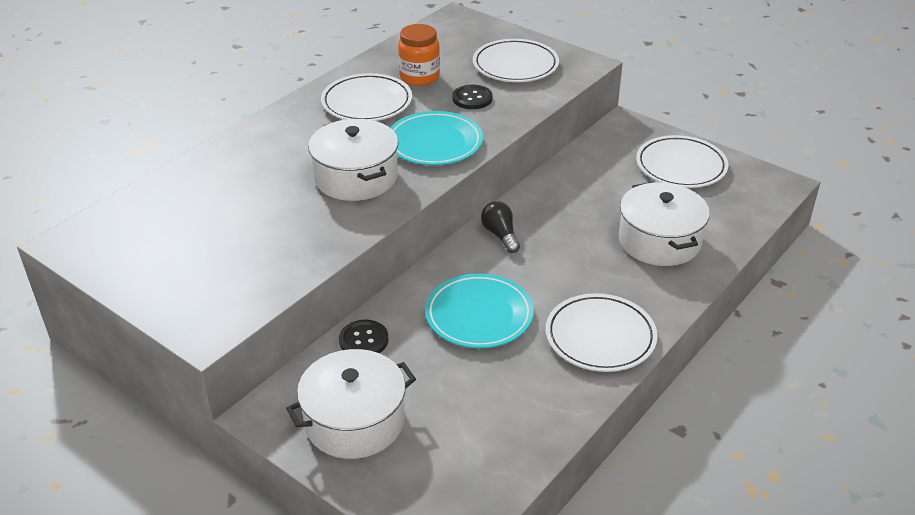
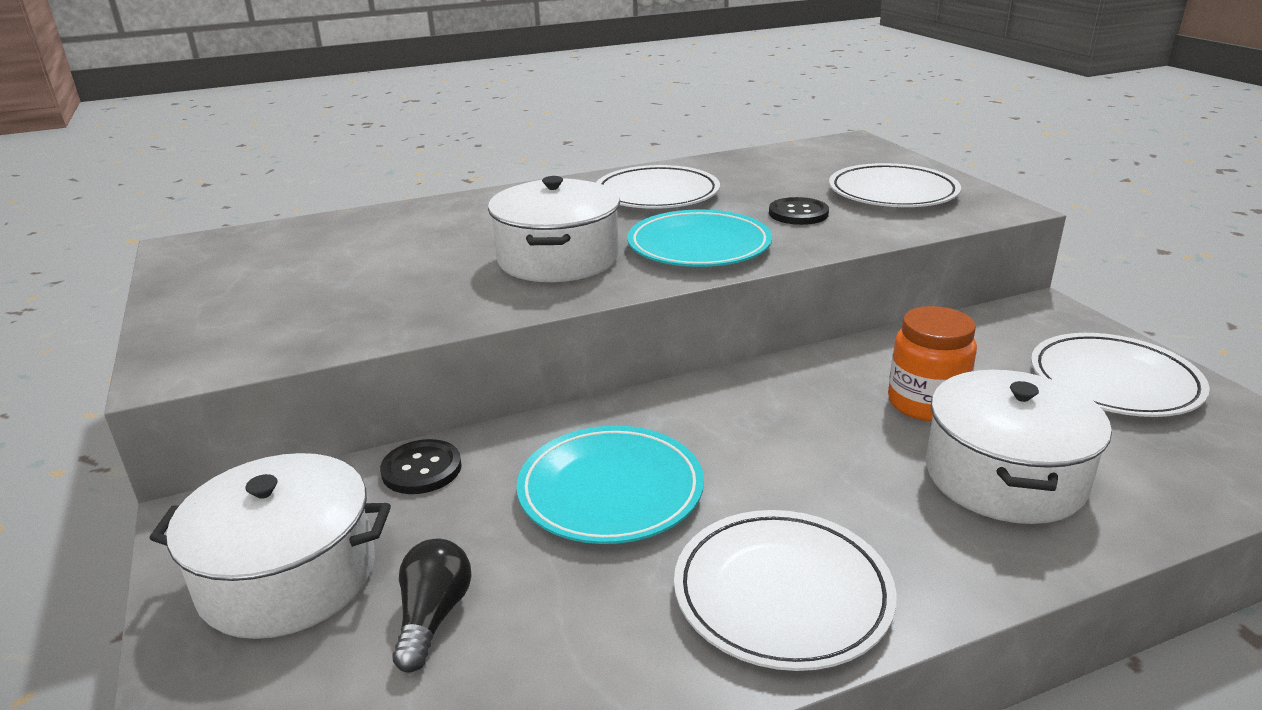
camera: 30 degrees right, 10 degrees down
(419, 77) = (749, 184): orange jar -> orange jar (925, 403)
(500, 235) = (739, 395): black light bulb -> black light bulb (433, 617)

